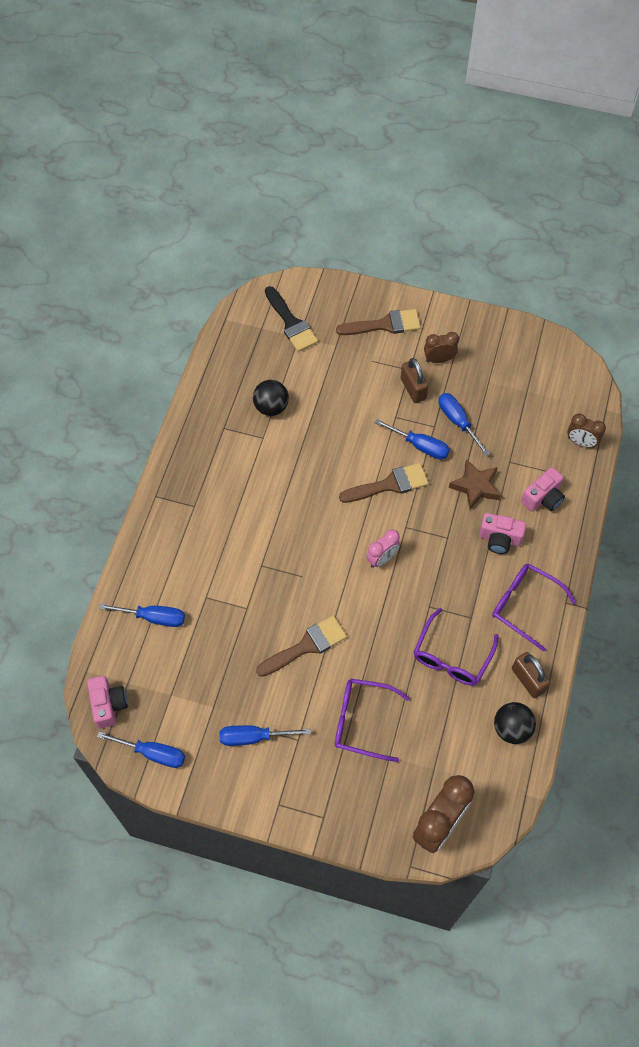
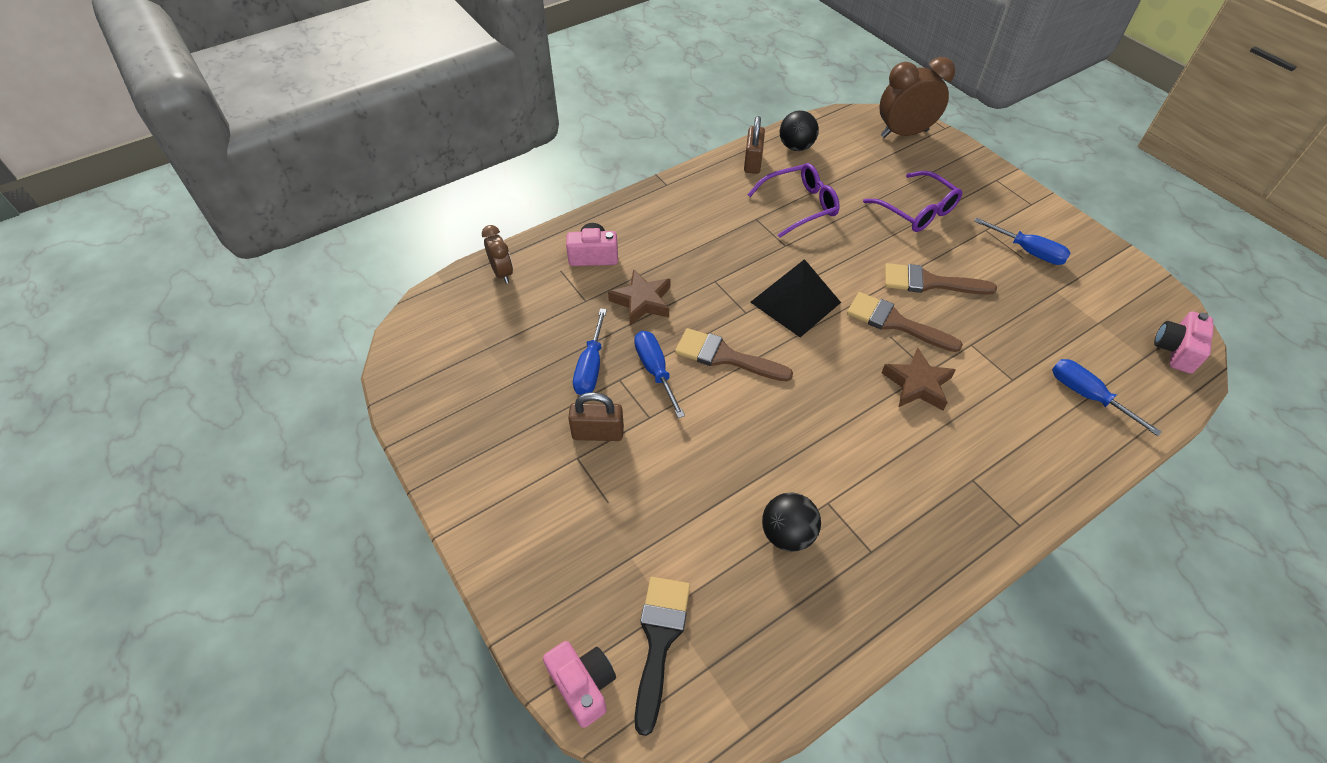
camera: 140 degrees left, 10 degrees down
(153, 753) = (1140, 291): blue screwdriver -> none
(262, 549) = (917, 384): none -> brown star
(382, 558) = (795, 302): pink clock -> black pyramid
(384, 325) = (543, 537): brown brush -> brown brush (895, 322)
(413, 389) = (598, 433): brown padlock -> brown padlock turned 75 degrees clockwise
(439, 359) = (532, 444): brown clock -> none
(499, 539) = (669, 252): pink camera -> pink camera (583, 685)
(525, 605) = (702, 200): purple glasses -> none

